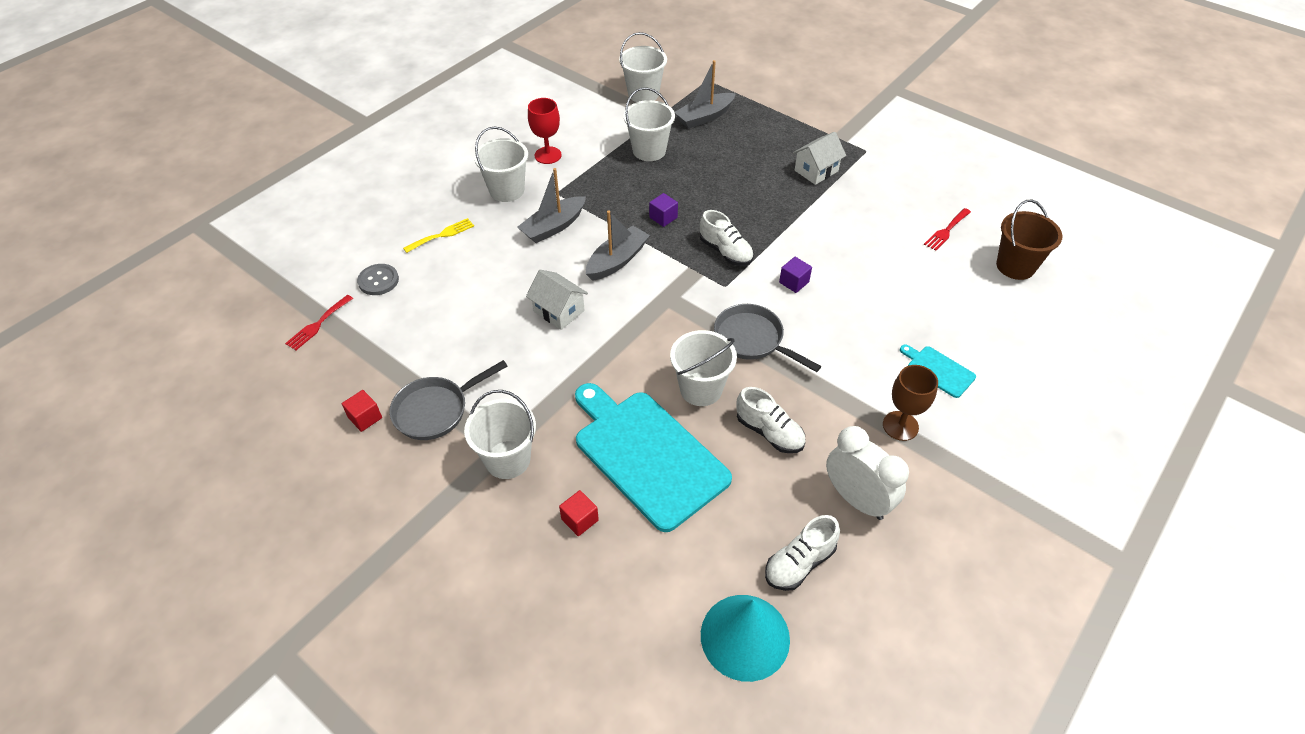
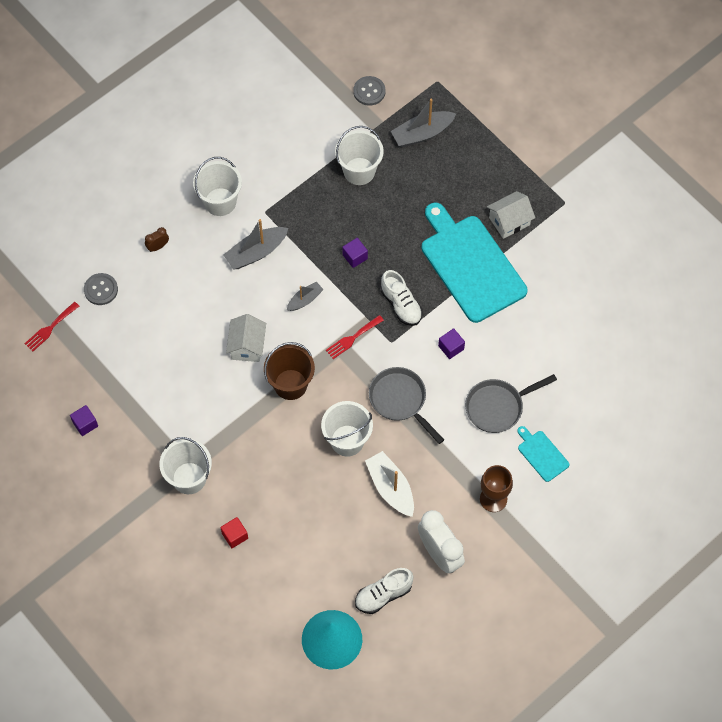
camera: 10 degrees right, 15 degrees up
(365, 418) = (85, 424): red cube -> purple cube
(436, 410) = (139, 426): grey pan -> grey pan (498, 407)
(442, 235) = (158, 246): yellow fork -> brown clock
(548, 155) = (263, 162): red goblet -> none
(559, 311) = (247, 346): white house -> white house turned 45 degrees clockwise
(617, 260) = (305, 300): grey boat -> grey boat, size x0.60
(643, 94) = (369, 91): white bucket -> grey button
(647, 454) = (293, 491): turquoise cutting board -> turquoise cutting board (471, 265)
(769, 432) = (390, 488): white shoe -> white boat
(946, 231) = (604, 312): red fork -> red fork (352, 338)
(1015, 266) = (649, 361): brown bucket -> brown bucket (290, 384)

